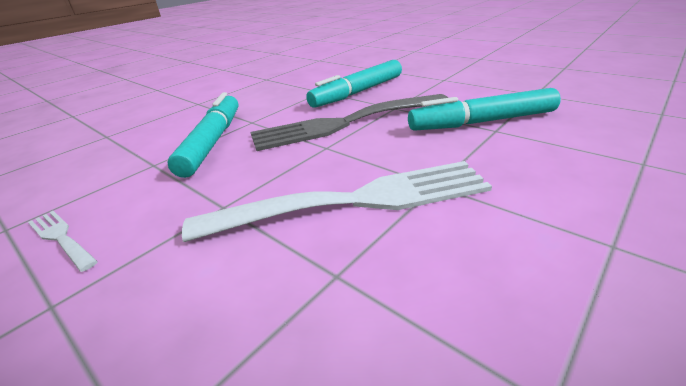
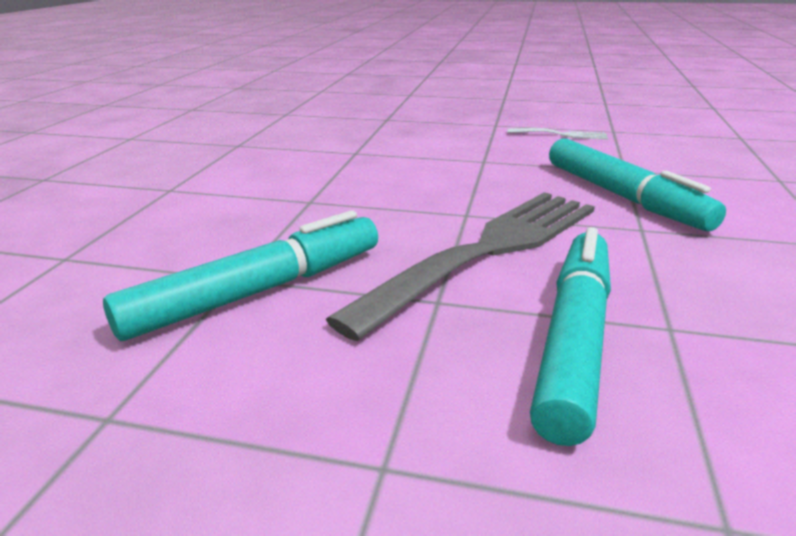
camera: 150 degrees right, 5 degrees down
(355, 201) = (376, 180): white fork -> none

